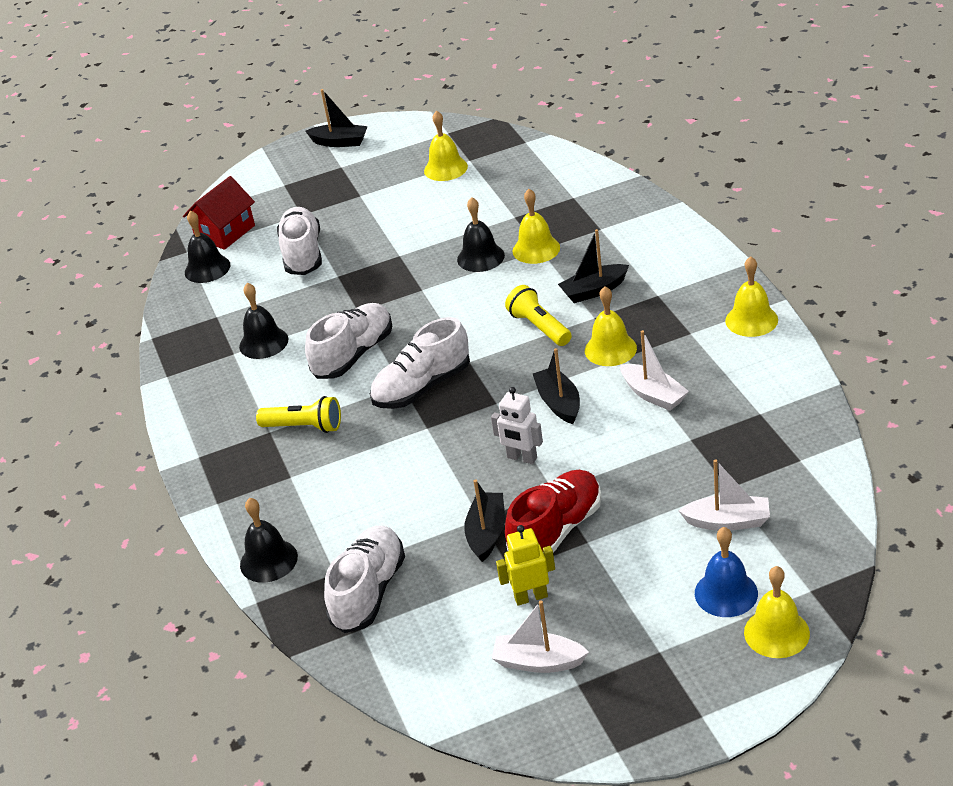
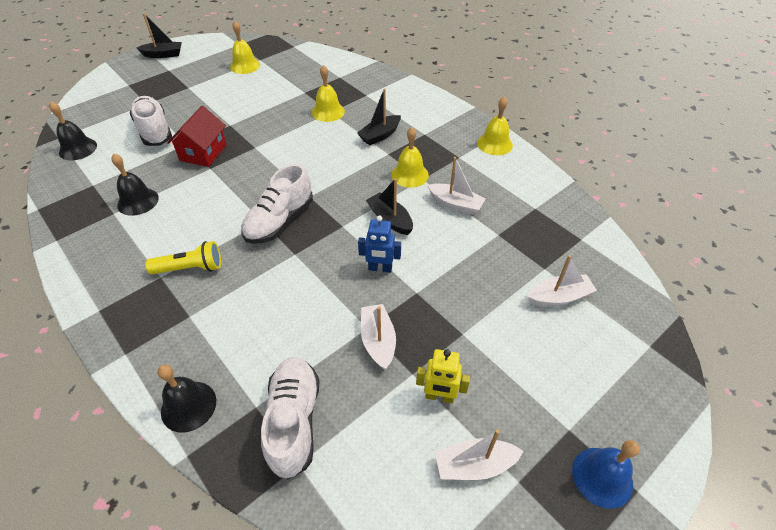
camera: 25 degrees left, 10 degrees up
(225, 232) = (88, 121): red house -> red house (203, 152)
(353, 355) = (216, 202): white shoe -> none
(480, 257) = (290, 121): black bell -> none
(487, 533) = (378, 341): black boat -> white boat
(522, 458) = (380, 268): white robot -> blue robot
(531, 597) = (439, 396): yellow robot -> yellow robot turned 135 degrees counterclockwise
(539, 327) = (352, 165): yellow flashlight -> none
(556, 530) = (433, 328): red shoe -> none
(726, 593) = (591, 361): blue bell -> blue bell (602, 477)
(776, 632) = (648, 390): yellow bell -> none

